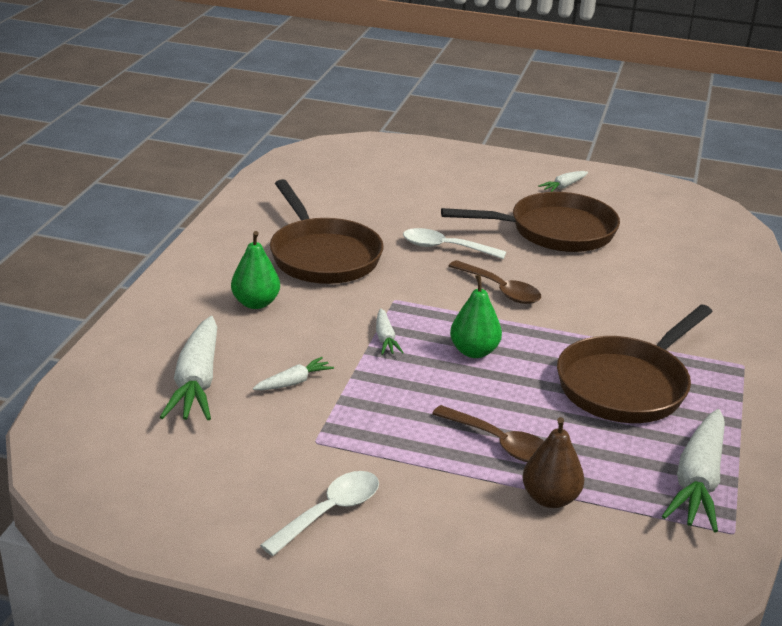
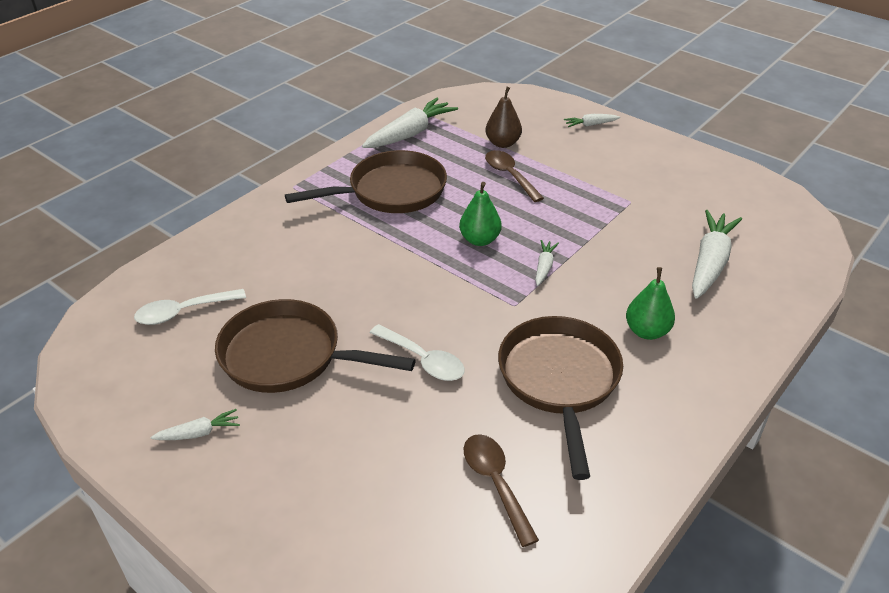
camera: 155 degrees left, 10 degrees up
(293, 382) = (633, 246): white carrot -> white carrot (590, 125)
(330, 512) = (635, 163): white spoon -> white spoon (183, 312)
(500, 290) = (411, 293): brown spoon -> brown spoon (495, 483)

